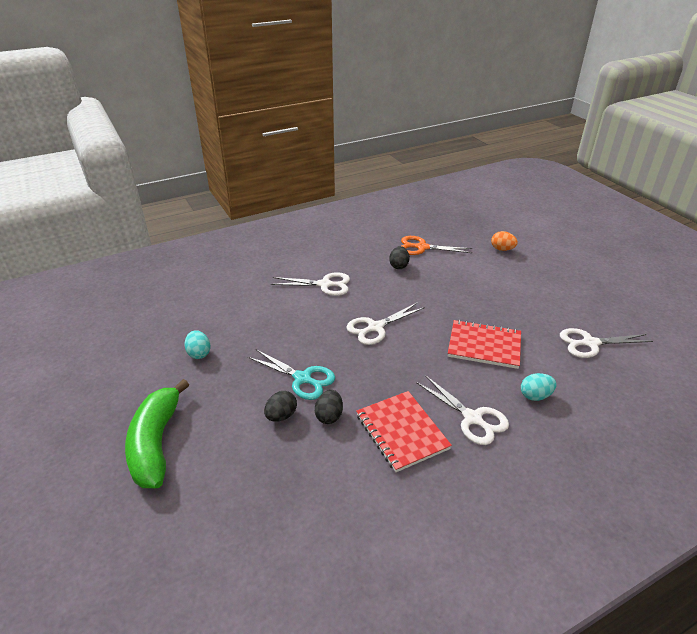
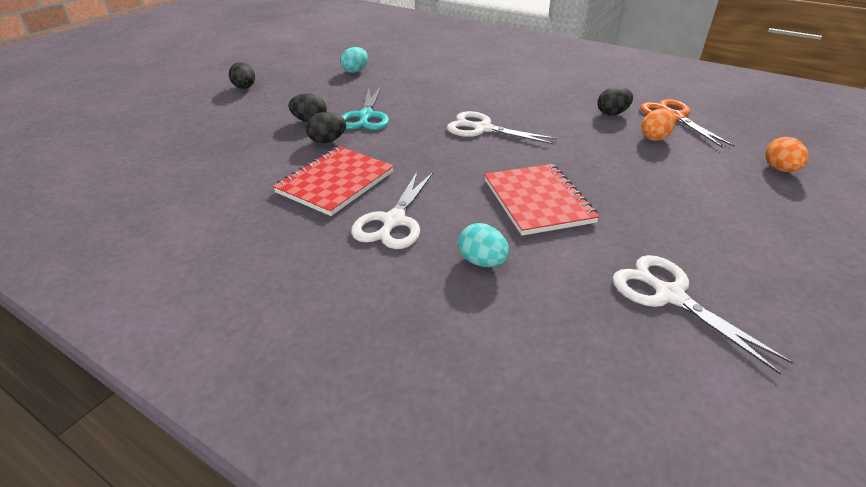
camera: 60 degrees right, 0 degrees up
(156, 443) = (245, 88): green banana -> black egg
(324, 285) = (516, 88): white scissors -> none
(441, 267) = (654, 137): none -> orange egg

